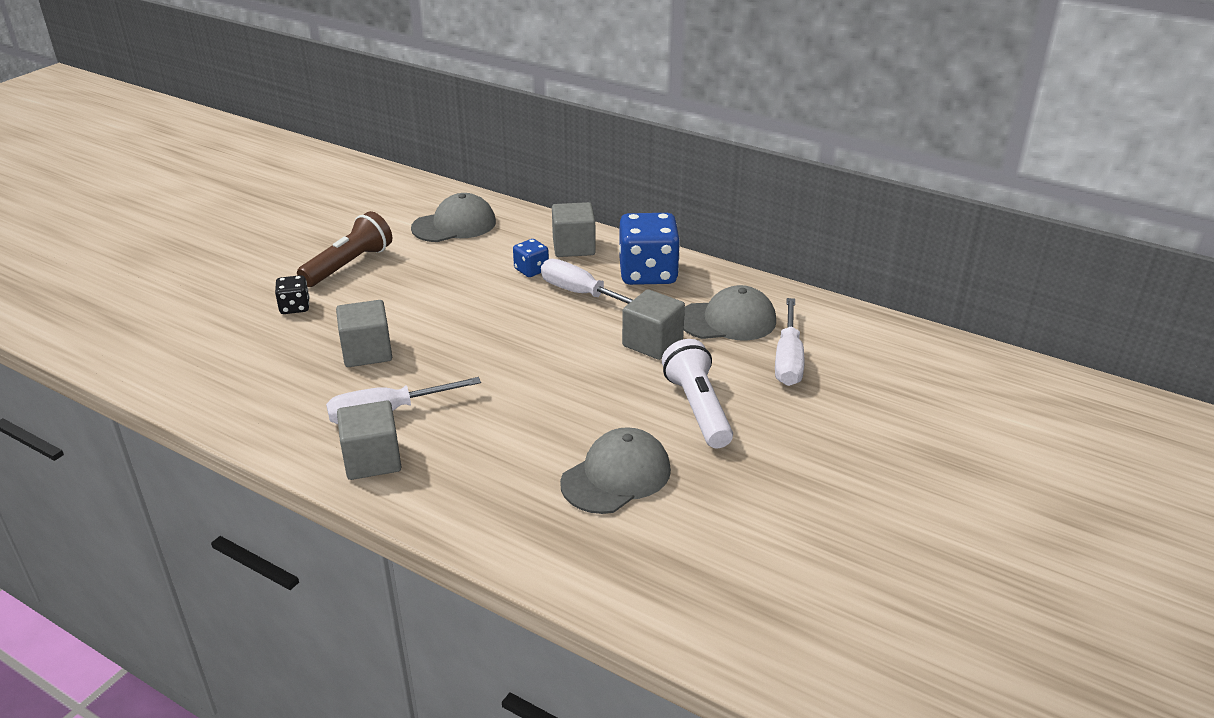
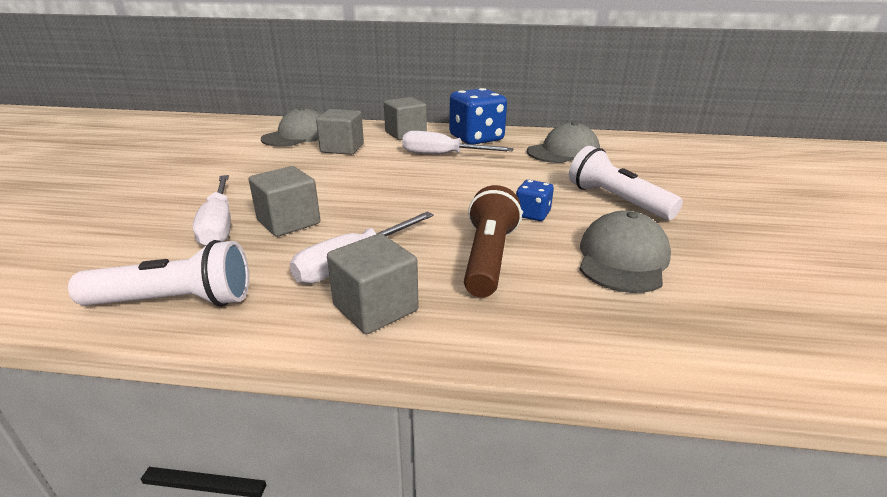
camera: 25 degrees left, 5 degrees down
(242, 411) = (175, 301): none -> white flashlight
(295, 307) = (183, 204): black dice -> none
(349, 265) = (220, 170): brown flashlight -> brown flashlight (488, 258)
(531, 270) = (387, 149): blue dice -> blue dice (532, 214)
(652, 343) = (529, 171): grey cube -> grey cube (342, 148)
(788, 359) = (632, 163): white screwdriver -> white screwdriver (219, 225)

